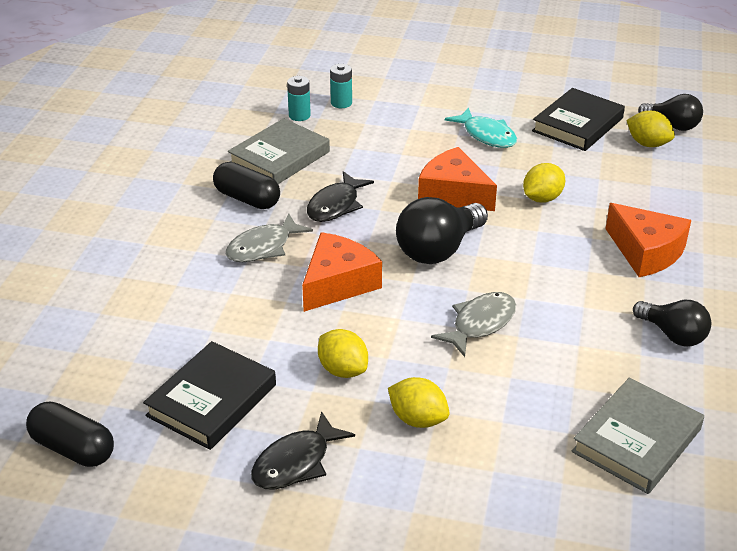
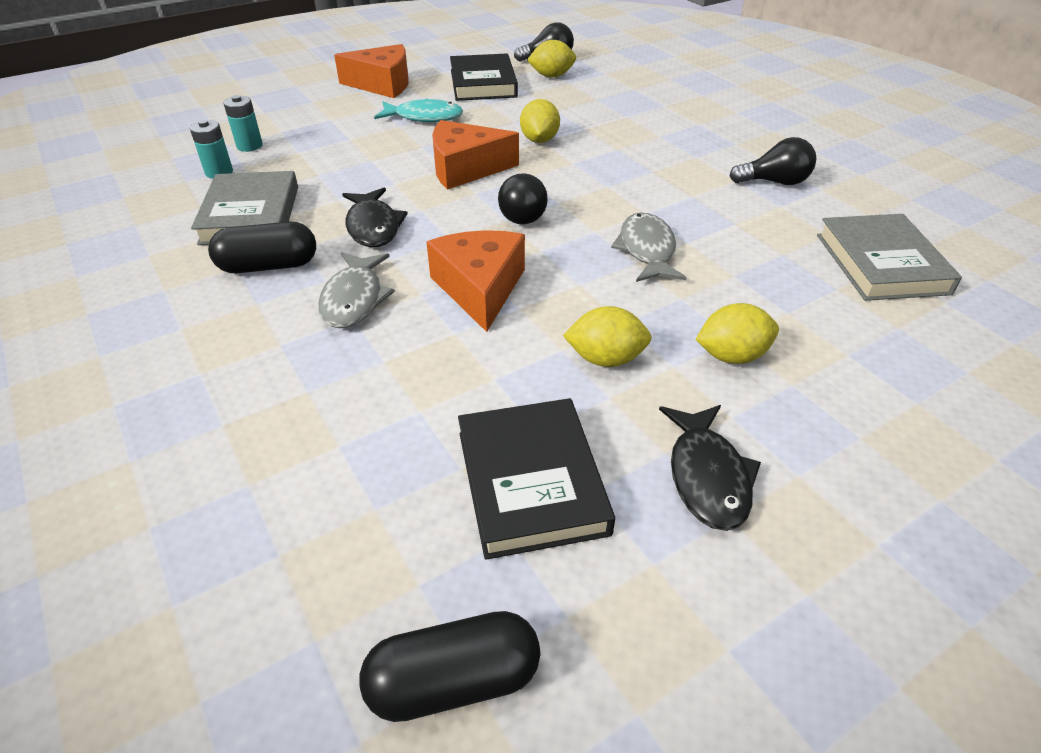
camera: 45 degrees left, 5 degrees up
(438, 250) = (522, 214): black light bulb -> black light bulb, size x0.64
(646, 252) = (667, 140): orange cheese -> orange cheese (383, 84)

